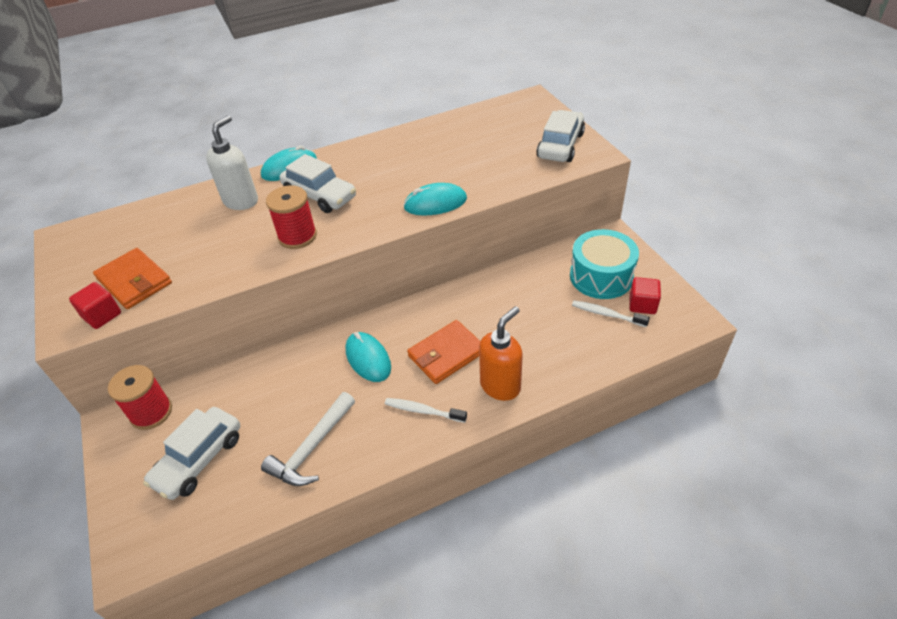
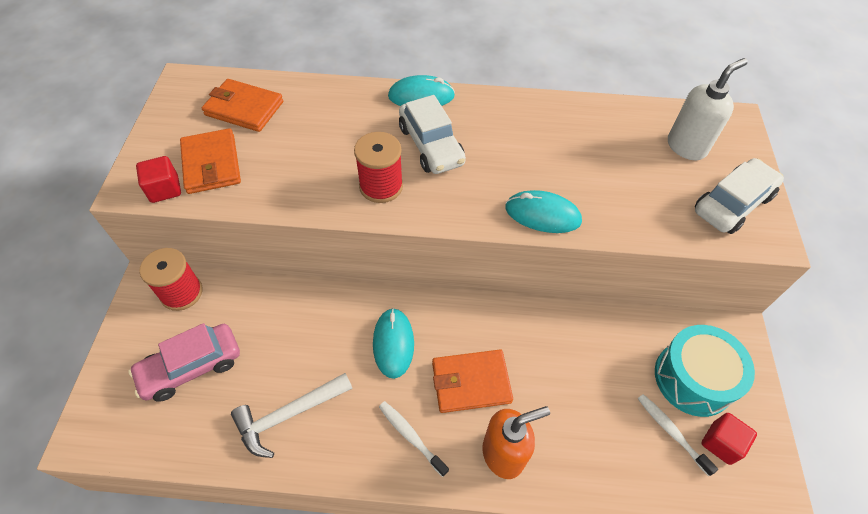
camera: 25 degrees right, 10 degrees up
(137, 233) = (244, 108): none -> orange wallet
(199, 459) = (191, 367): white car -> pink car
(241, 201) = (354, 116): white soap dispenser -> white soap dispenser (686, 146)

